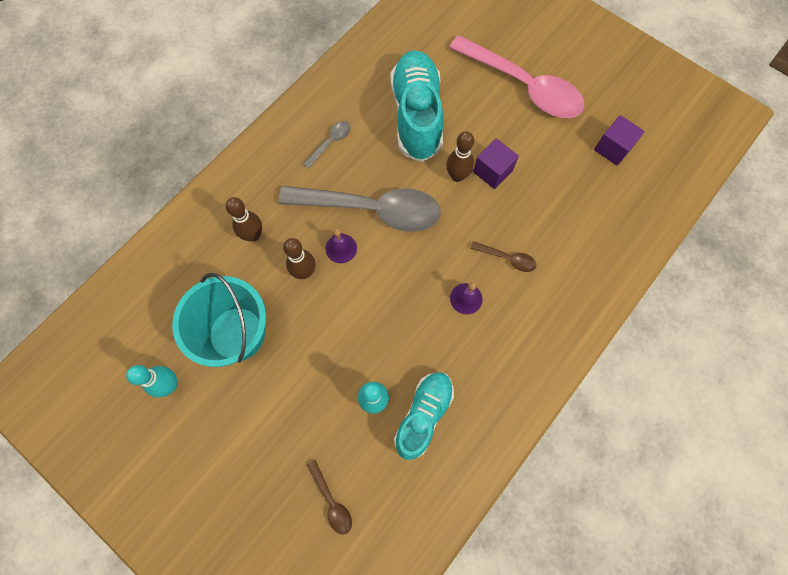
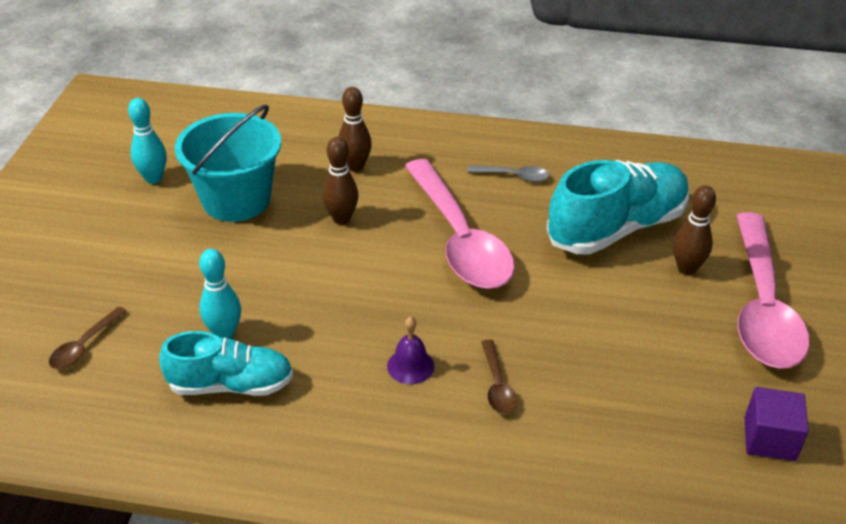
camera: 60 degrees right, 30 degrees down
(341, 248) = (392, 234): purple bell -> none
(371, 209) = (459, 239): grey spoon -> pink spoon
(457, 176) = (570, 293): brown bowling pin -> brown bowling pin (686, 268)
(492, 171) = (608, 324): purple cube -> none

